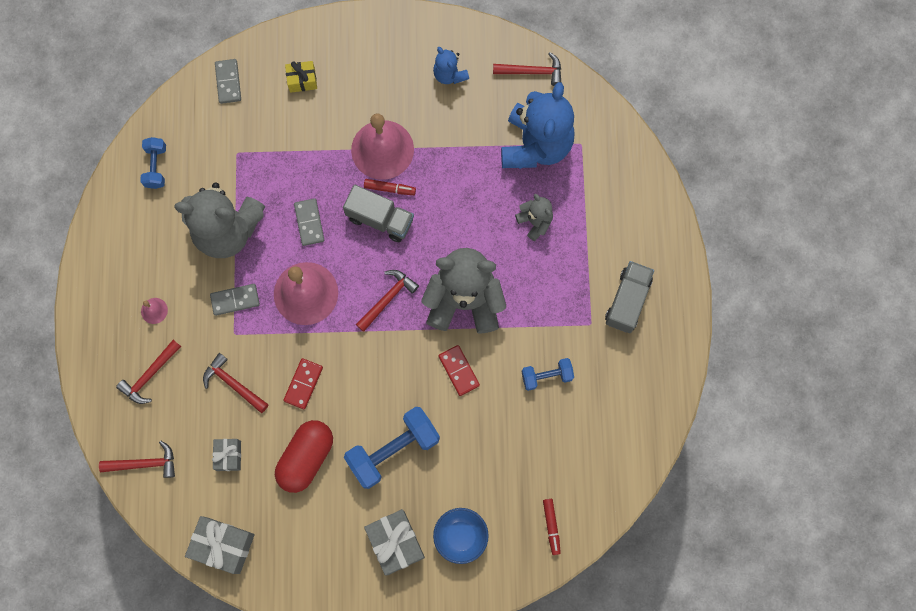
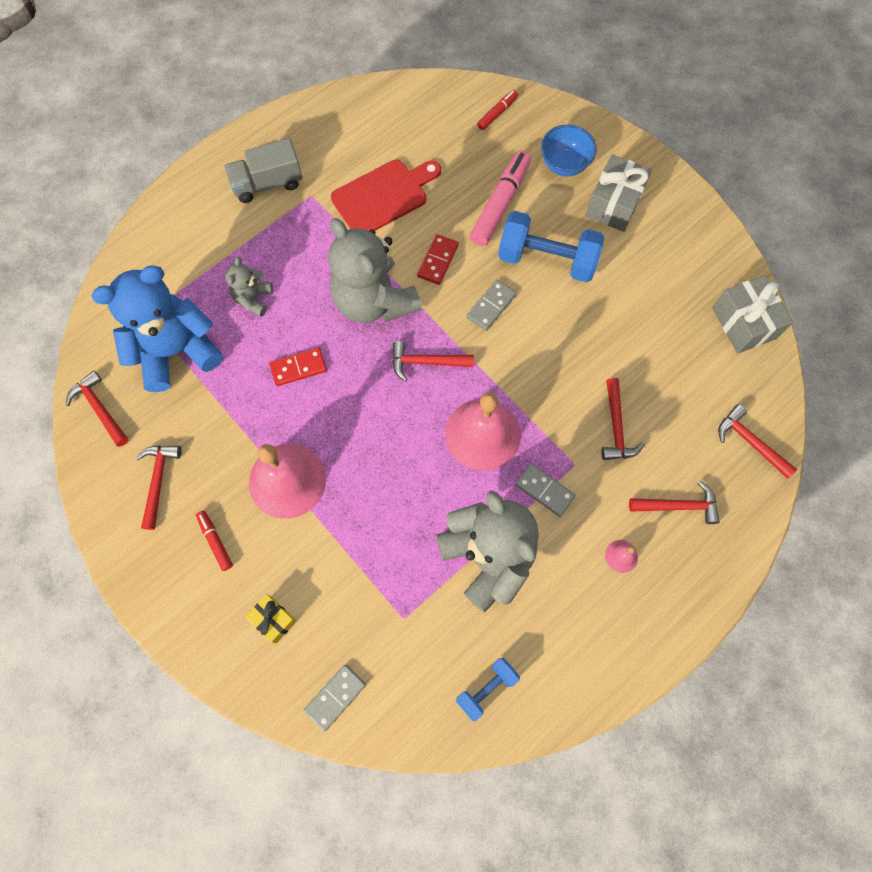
camera: 130 degrees left, 5 degrees down
(229, 456) = (675, 379): grey gift -> none
(303, 384) = (561, 370): red domino -> red domino (298, 368)
(306, 458) = (617, 318): red capsule -> none
(309, 223) = (415, 487): grey domino -> grey domino (491, 306)
(380, 219) = (358, 427): grey truck -> none
(389, 189) = (322, 442): red marker -> red marker (215, 541)
(449, 74) = (158, 481): blue teddy bear -> red hammer
(467, 457) = (500, 204): none -> pink marker
(546, 376) = (383, 196): blue dumbbell -> red cutting board

